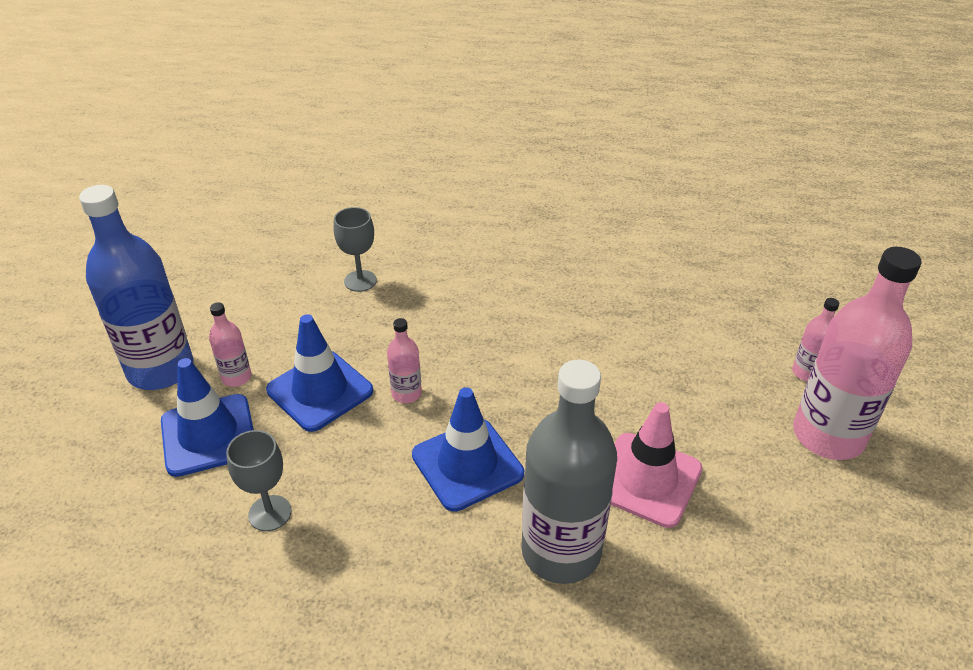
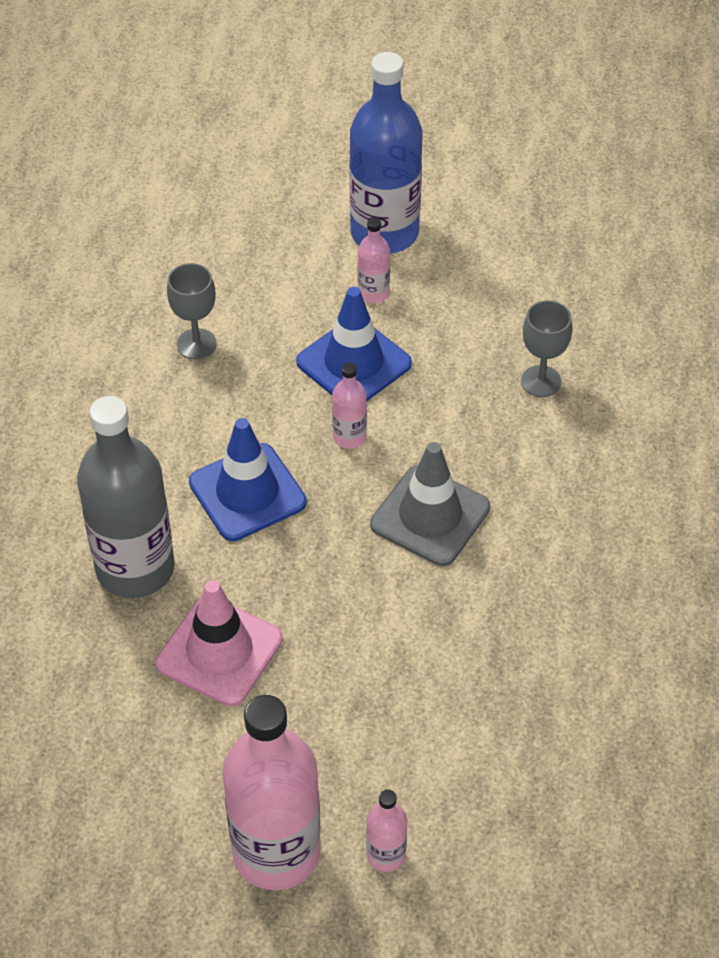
camera: 90 degrees right, 10 degrees up
(208, 435) = (293, 285): blue traffic cone -> none
(494, 344) = (430, 516): none -> grey traffic cone

